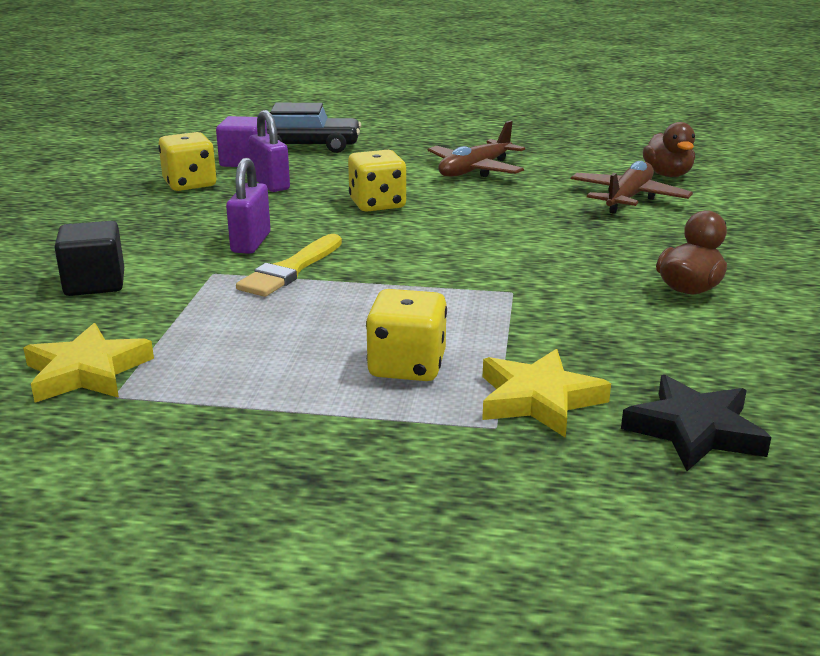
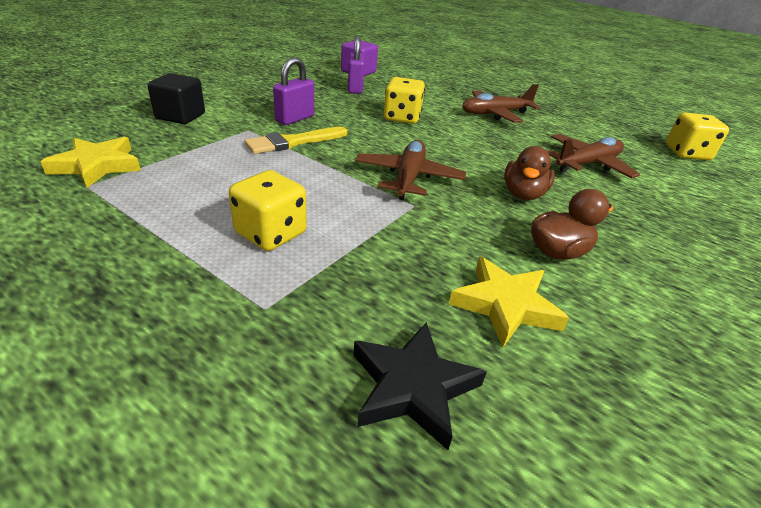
camera: 25 degrees right, 10 degrees up
(190, 184) = (311, 76): yellow dice -> yellow dice (687, 153)
(307, 146) = (406, 72): black car -> none
(472, 267) = (408, 178): none -> brown plane
(538, 399) = (324, 298): yellow star -> yellow star (505, 305)
(667, 175) = (641, 156): brown duck -> brown duck (523, 194)

